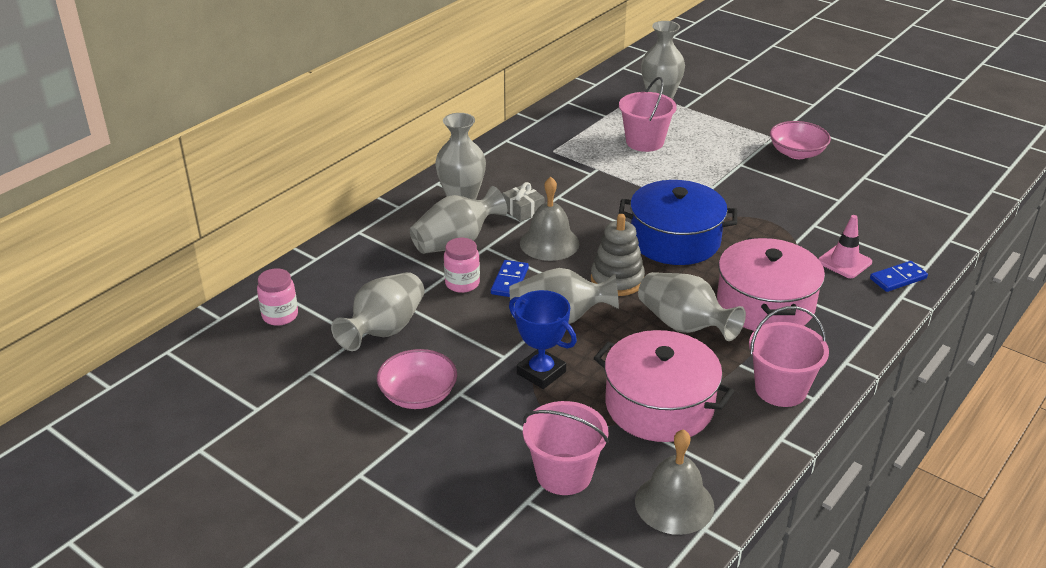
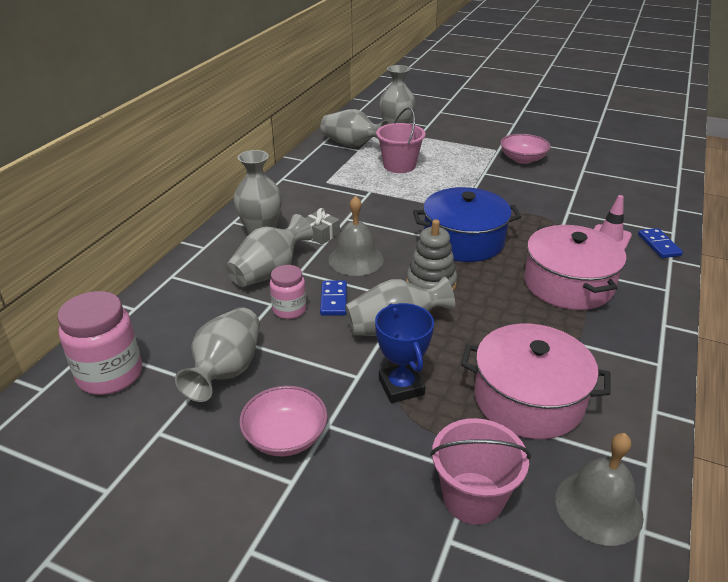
camera: 15 degrees left, 0 degrees up
(280, 315) = (110, 375): pink jar -> pink jar, size x1.67
(541, 373) = (401, 387): blue trophy -> blue trophy turned 45 degrees clockwise
(684, 325) = (510, 315): grey vase -> grey vase (352, 145)
(780, 389) = (626, 361): pink bucket -> none
(898, 279) = (659, 245): blue domino -> blue domino turned 60 degrees counterclockwise

